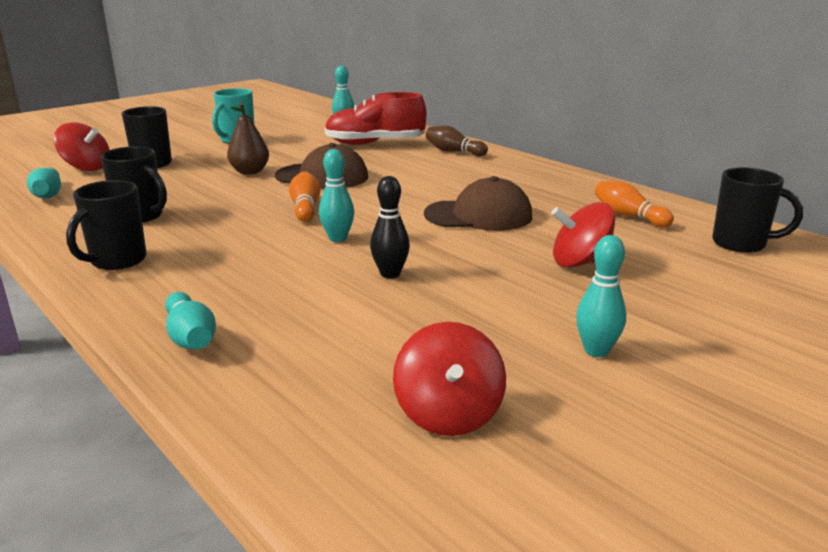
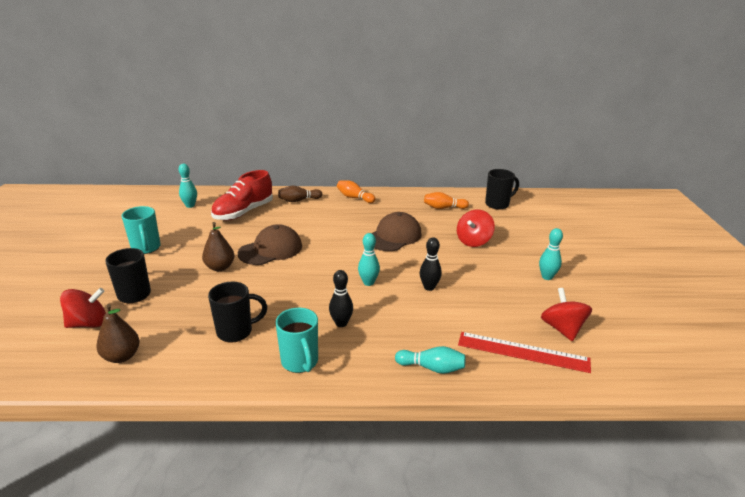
camera: 50 degrees left, 5 degrees up
(48, 194) = (122, 356): turquoise bowling pin -> brown pear
(117, 261) = (300, 362): black mug -> turquoise mug
(223, 254) = (341, 323): none -> black bowling pin
(305, 208) = (311, 274): orange bowling pin -> orange bowling pin (354, 198)
(322, 396) = (523, 352): none -> red ruler
(448, 414) = (562, 329): red spinning top -> red spinning top turned 135 degrees counterclockwise

